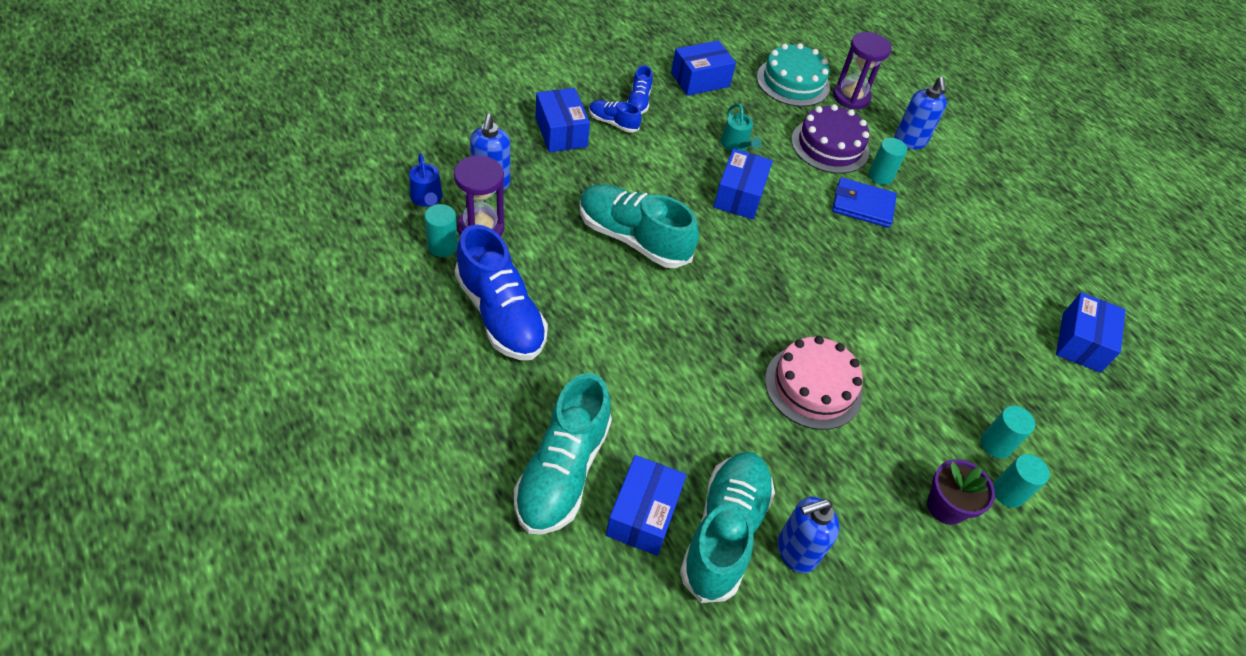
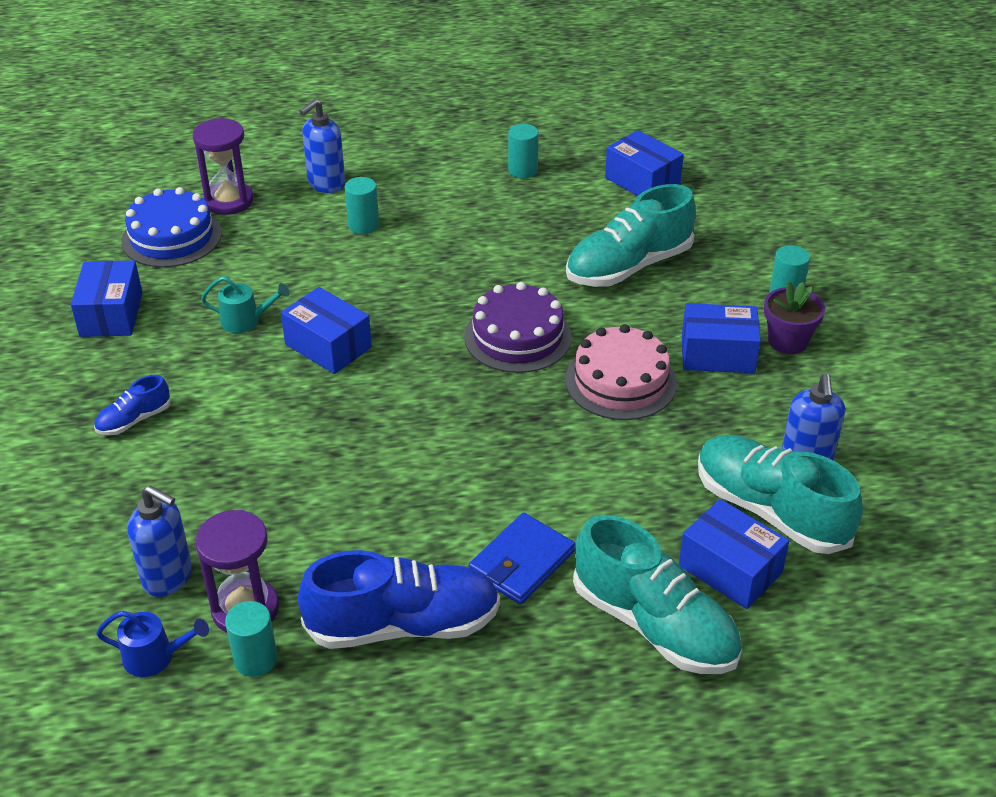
camera: 60 degrees left, 10 degrees down
(561, 132) = (117, 477): blue box -> blue box (717, 354)
(633, 238) = (344, 461): turquoise shoe -> turquoise shoe (628, 266)
(639, 101) = (111, 383): blue shoe -> none
(793, 82) = (171, 237): turquoise cake -> blue cake
(830, 146) = (295, 246): purple cake -> purple cake (517, 337)
(862, 205) = (398, 254): blue wallet -> blue wallet (521, 562)
(910, 141) = (326, 184): blue soap dispenser -> blue soap dispenser turned 105 degrees clockwise
(996, 444) = (733, 282): turquoise cylinder -> turquoise cylinder (522, 170)

